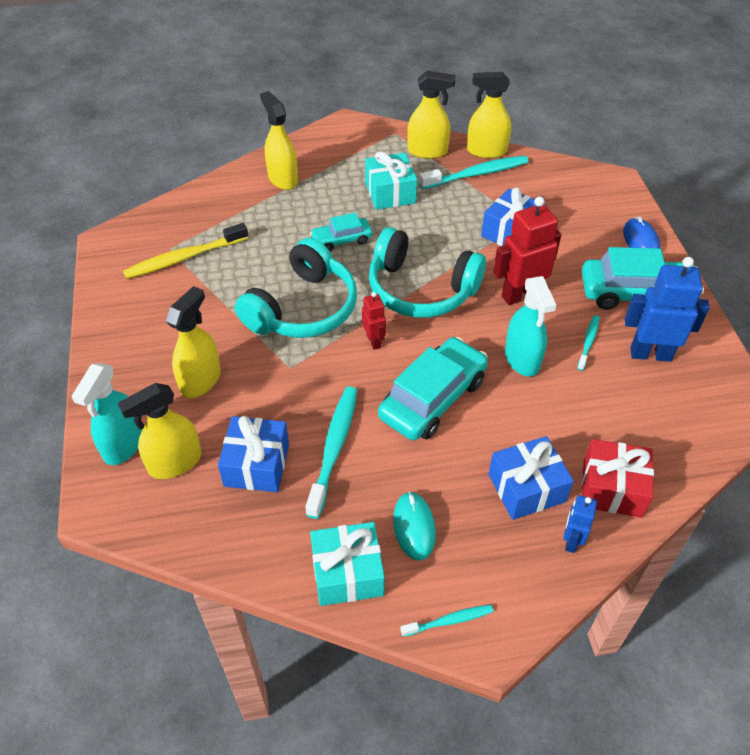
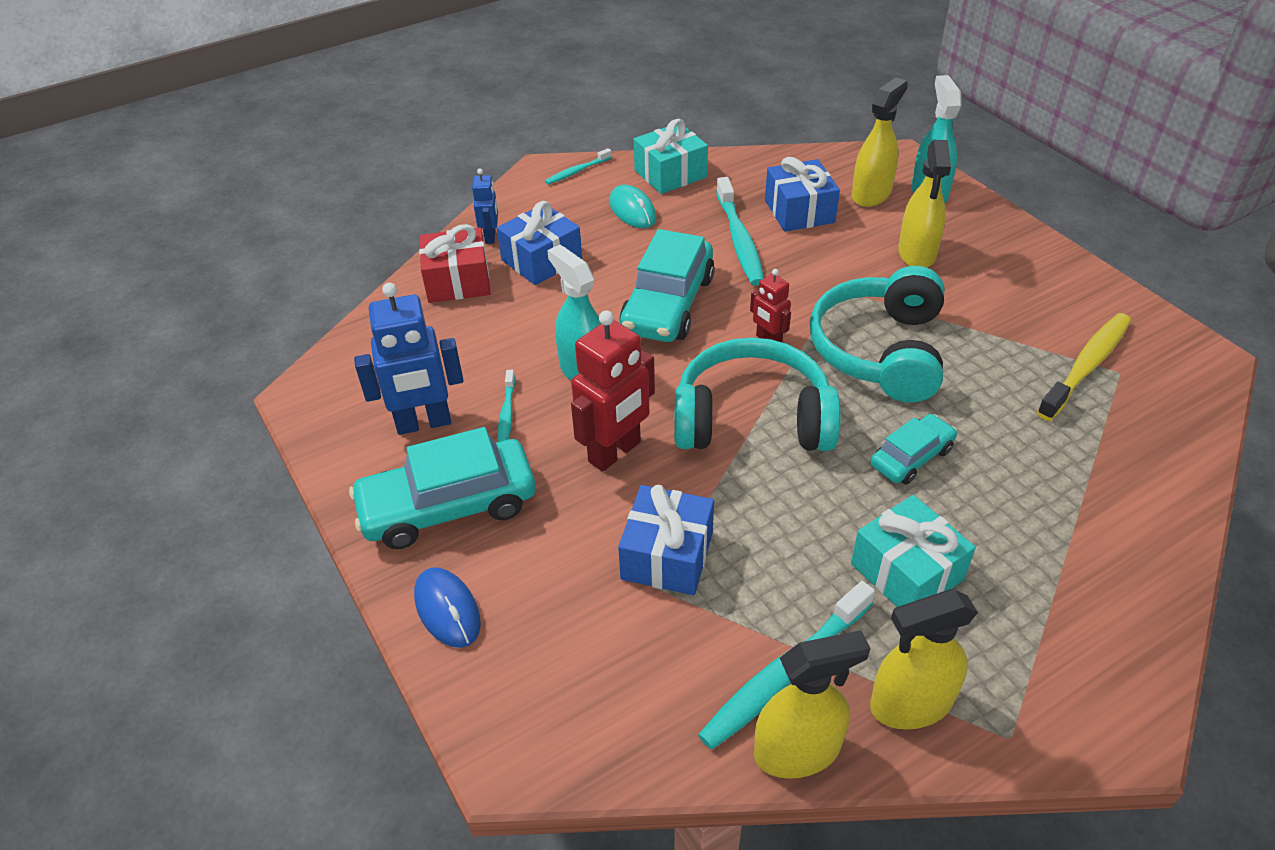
camera: 160 degrees right, 5 degrees down
(283, 179) = (1100, 540): yellow spray bottle -> none

